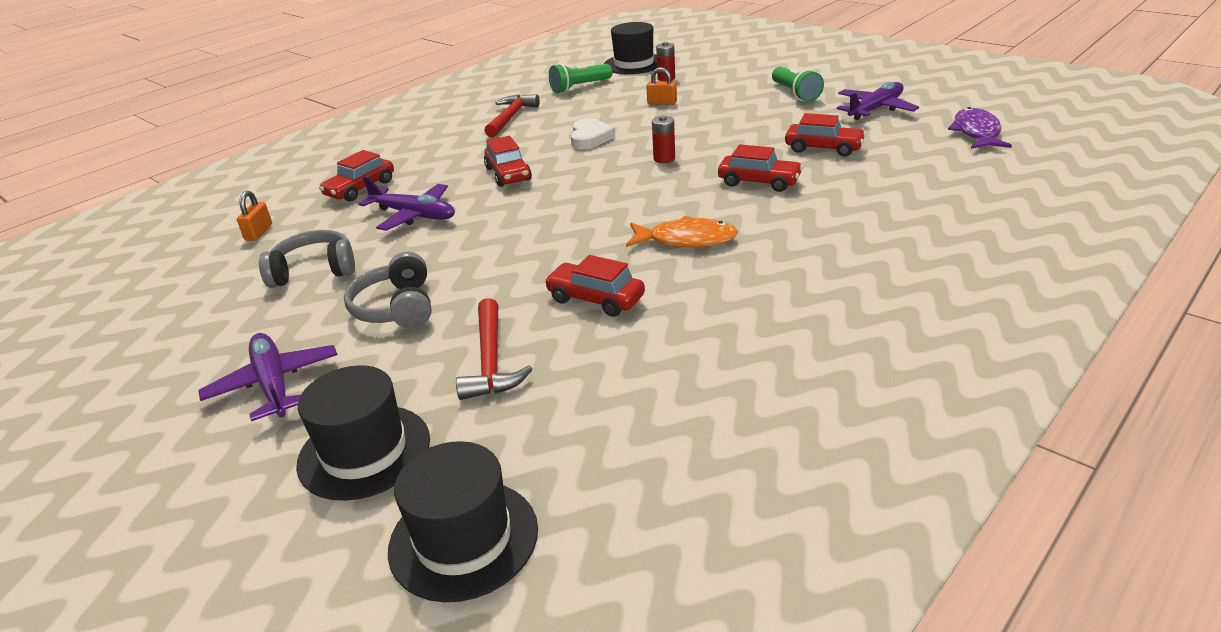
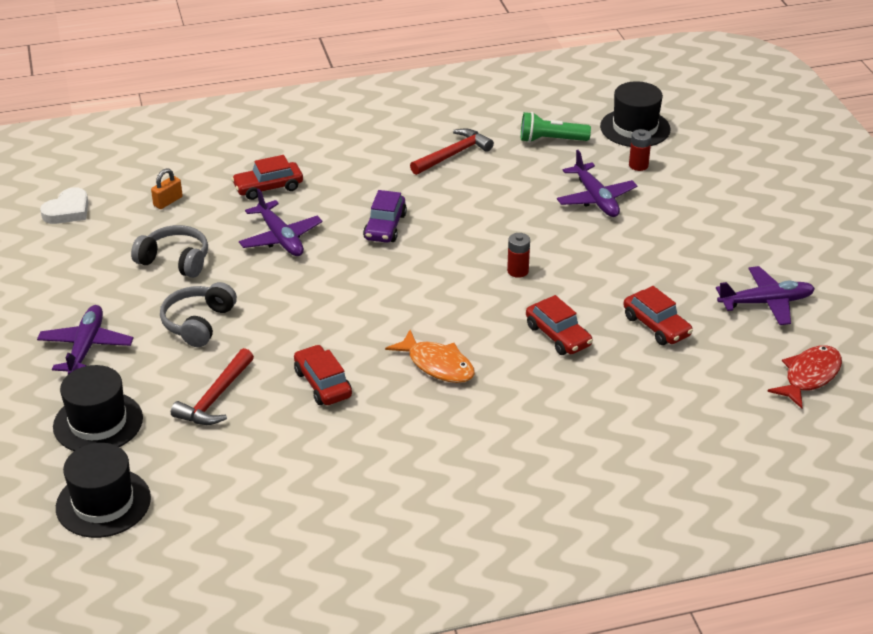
camera: 30 degrees right, 5 degrees up
(508, 174) = (385, 227): red car -> purple car
(590, 138) = (488, 215): white heart -> white heart (68, 210)
(662, 103) = (595, 198): orange padlock -> purple plane
(795, 93) = (724, 246): green flashlight -> none
(976, 132) = (809, 376): purple fish -> red fish

